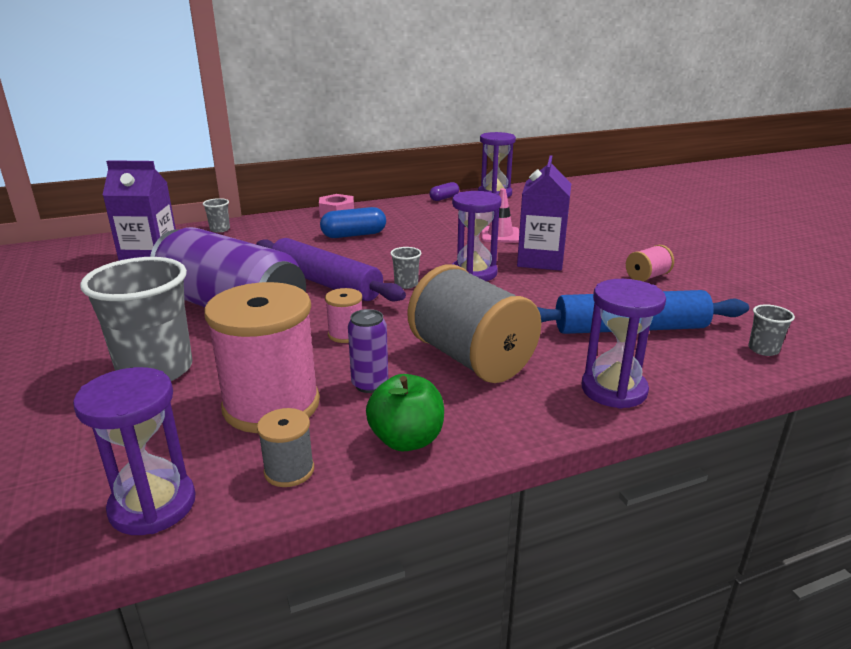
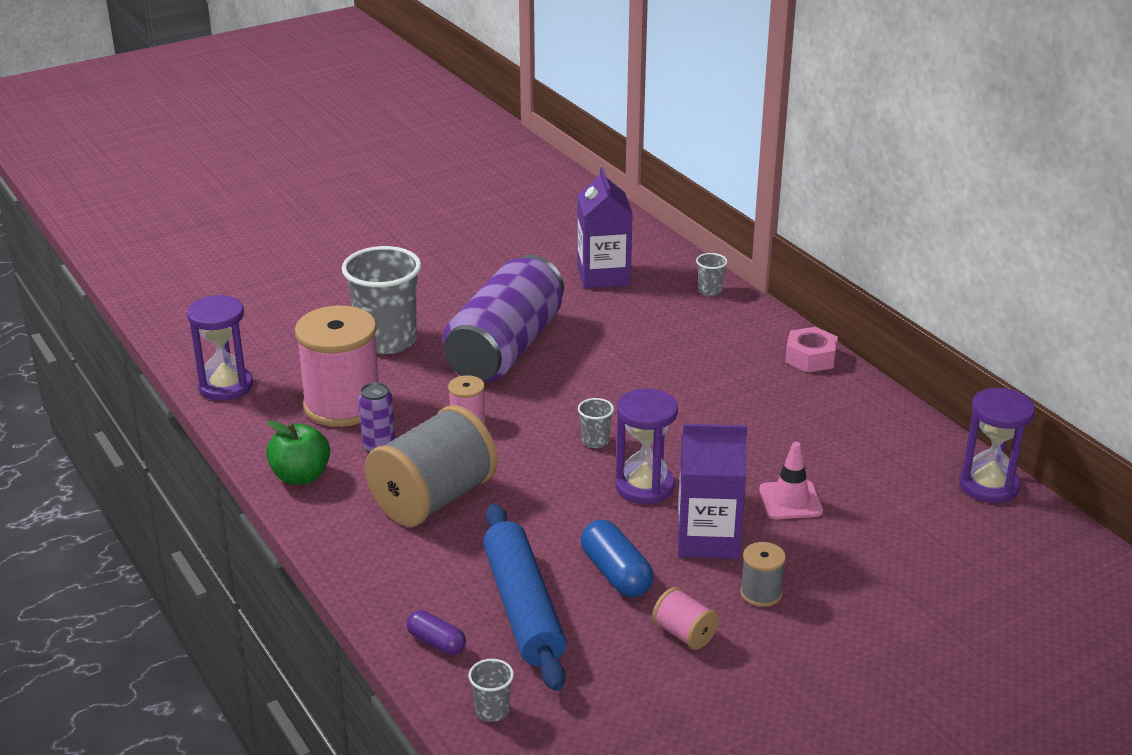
camera: 80 degrees right, 5 degrees up
(289, 470) = (261, 430): grey spool -> grey spool (761, 593)
(326, 283) = (581, 389): purple rolling pin -> none
(354, 235) = (734, 383): blue capsule -> blue capsule (616, 574)
(444, 198) = (933, 438): purple capsule -> purple capsule (436, 642)
(614, 390) = (388, 589): purple hourglass -> none

